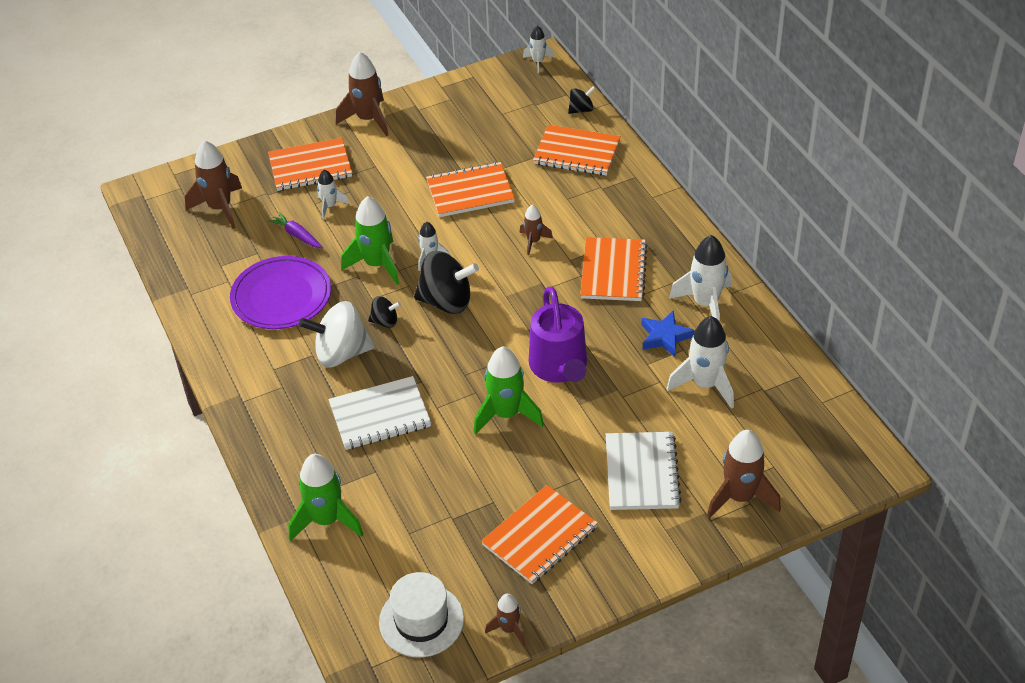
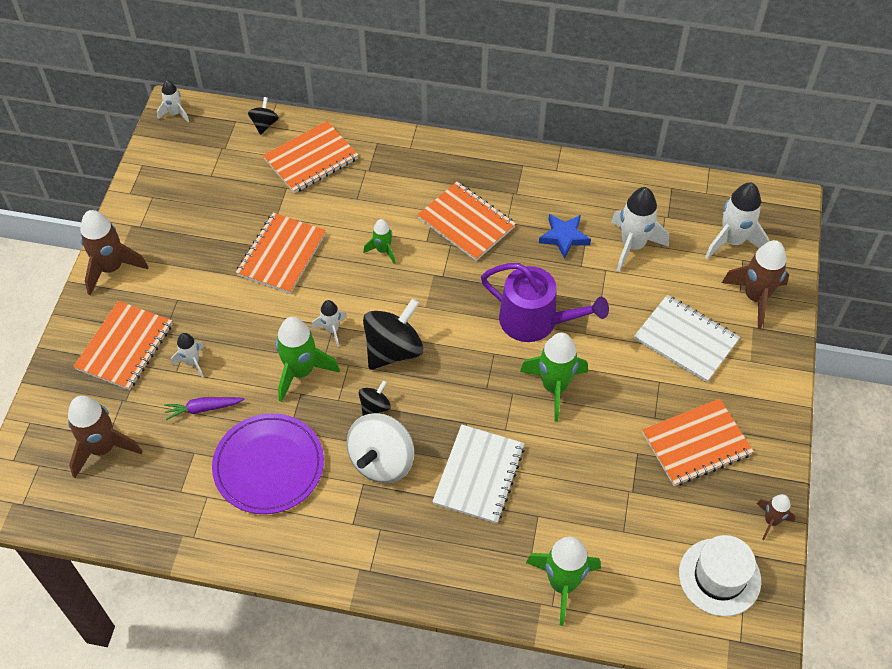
camera: 55 degrees left, 10 degrees up
(533, 241) = (383, 250): brown rocket -> green rocket
(539, 536) = (696, 444): orange notebook -> orange notebook turned 75 degrees clockwise
(705, 304) = (553, 192): white rocket -> white rocket (732, 241)

